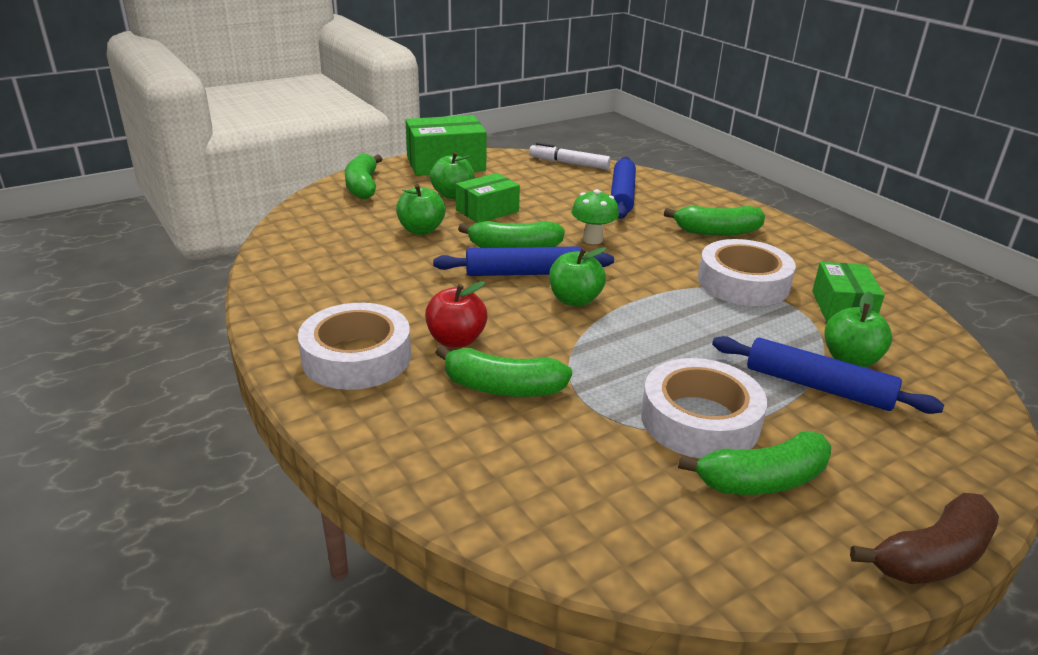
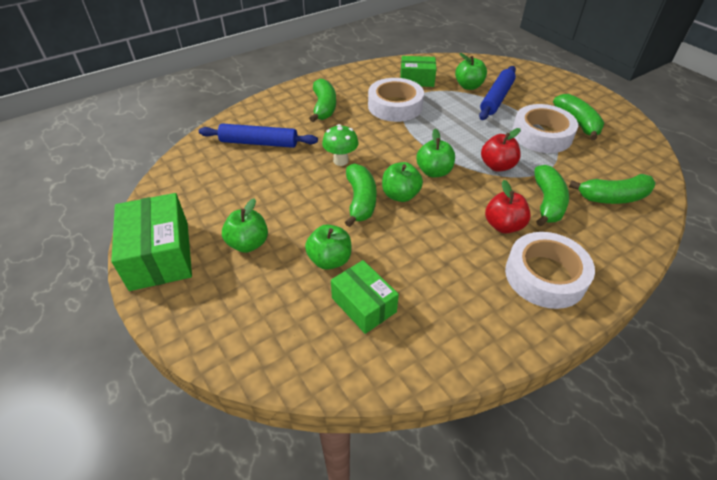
camera: 90 degrees left, 15 degrees up
(363, 186) = (217, 321): green banana -> green banana (613, 197)
(487, 211) = (286, 218): green box -> green box (363, 305)
(523, 273) = (400, 195): blue rolling pin -> green apple
(569, 163) = (180, 169): white marker -> none
(594, 355) = (497, 166): none -> red apple
(932, 557) = (598, 92): brown banana -> none

